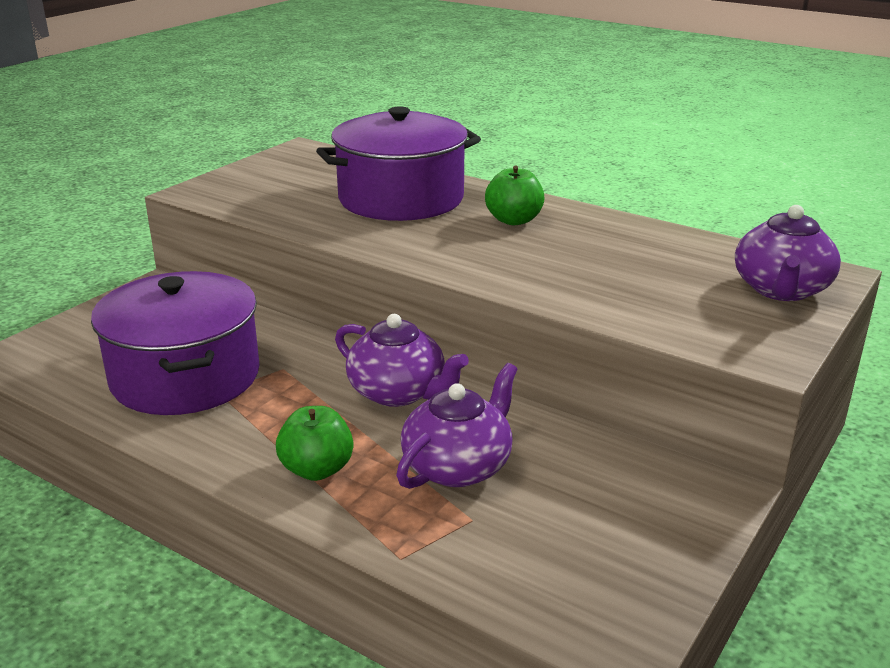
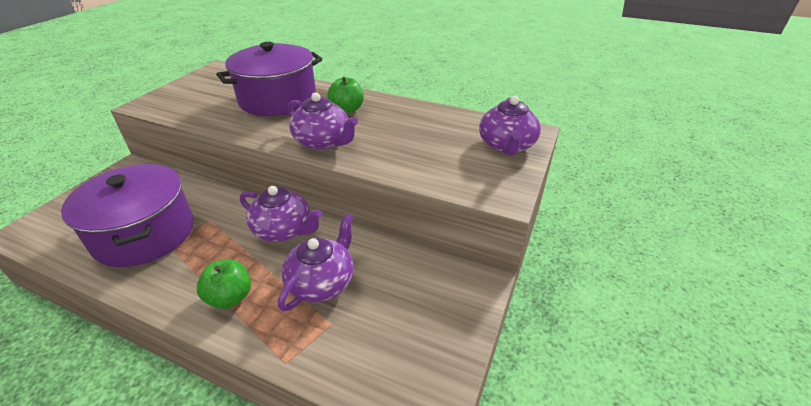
camera: 10 degrees left, 10 degrees up
(475, 261) = (323, 142): none -> purple teapot

